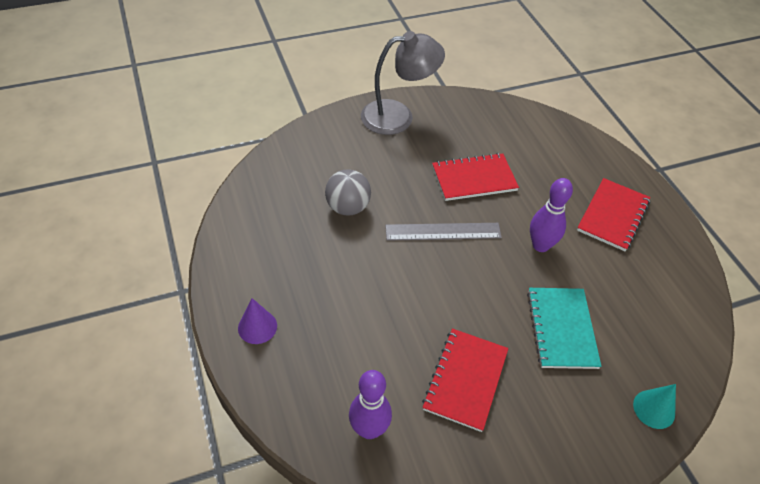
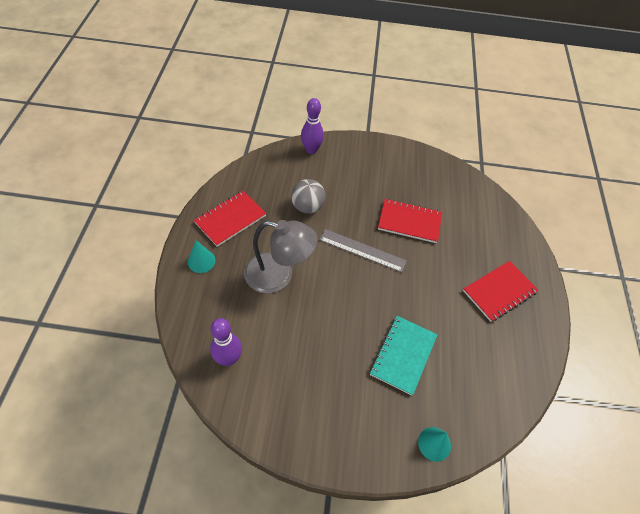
camera: 25 degrees right, 5 degrees up
(257, 327) = (201, 261): purple cone -> turquoise cone
(398, 116) = (383, 156): grey lamp -> grey lamp (278, 275)
(465, 380) = (311, 357): red notebook -> red notebook (230, 219)
(540, 245) = (427, 290): purple bowling pin -> purple bowling pin (311, 150)

